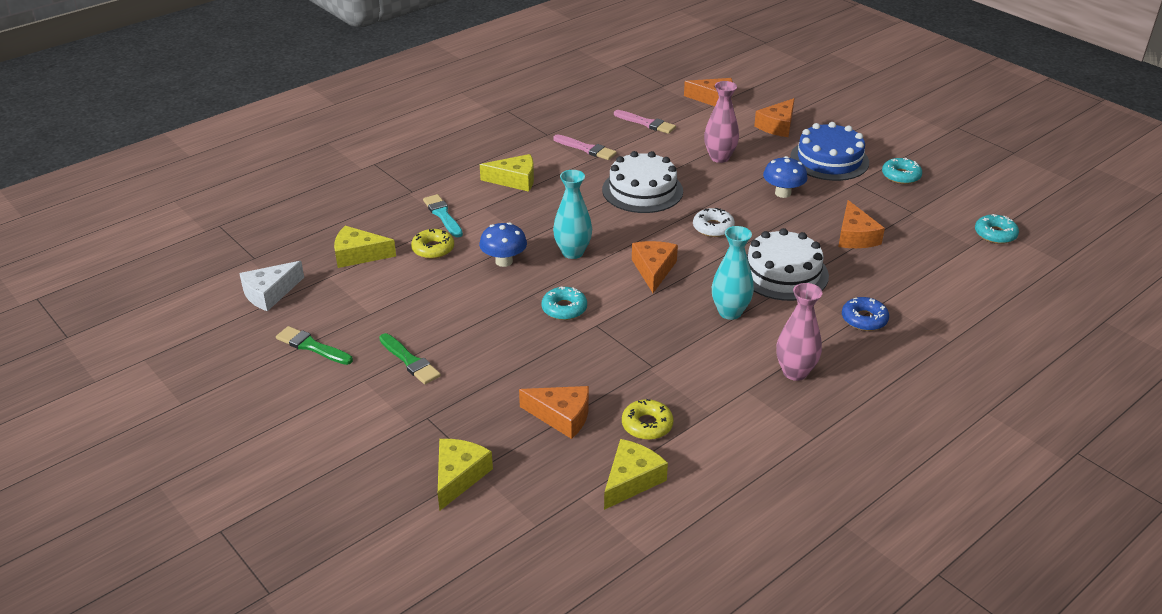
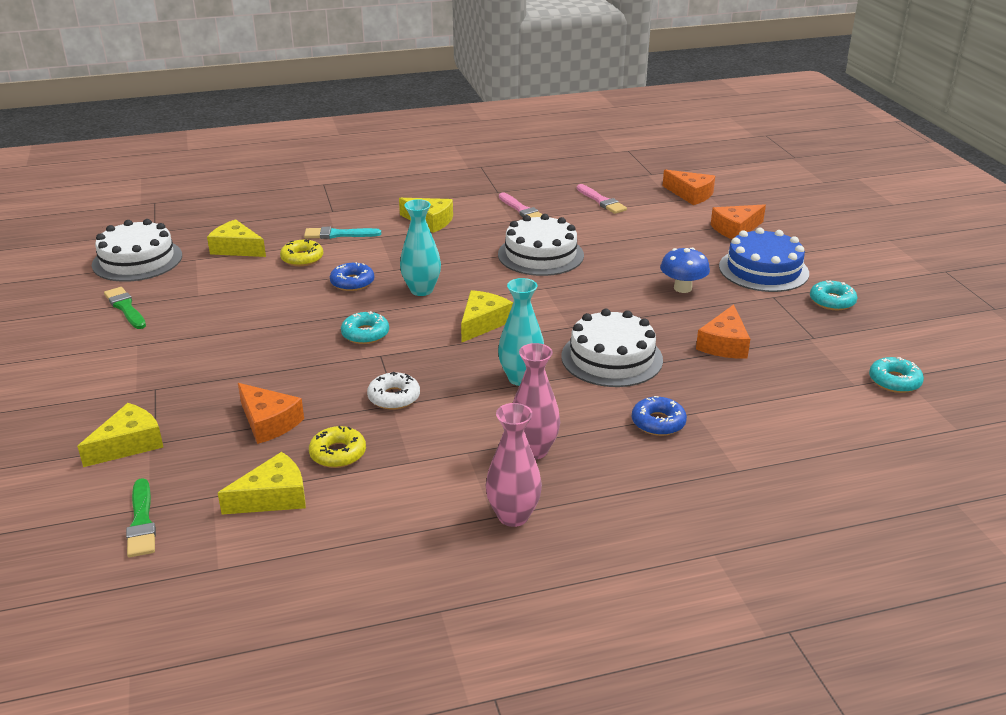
camera: 25 degrees right, 5 degrees down
(270, 293) = (137, 260): white cheese -> white cake
(410, 361) = (189, 340): green brush -> green brush (141, 522)
(443, 215) = (338, 234): turquoise brush -> turquoise brush turned 90 degrees counterclockwise
(504, 261) = (352, 282): blue mushroom -> blue donut
(653, 270) = (482, 323): orange cheese -> yellow cheese
(713, 228) = (579, 301): white donut -> white donut (394, 397)
(719, 157) = (646, 244): pink vase -> pink vase (513, 516)

